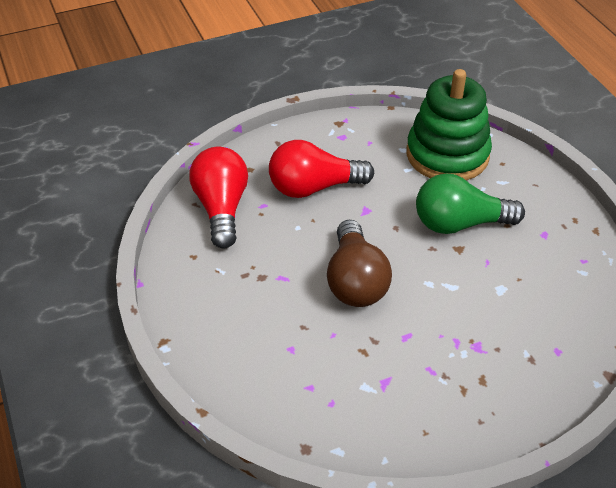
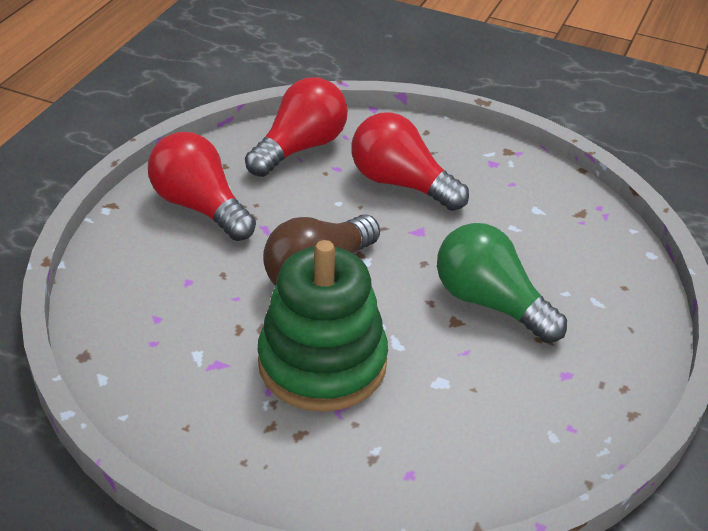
camera: 45 degrees right, 5 degrees down
(222, 296) = (200, 207): none -> red light bulb
(447, 155) = (574, 242): green stacking toy -> green stacking toy (322, 363)

